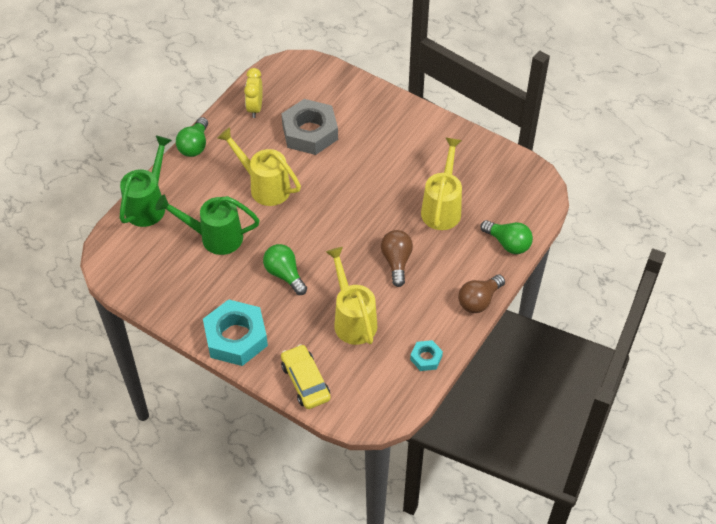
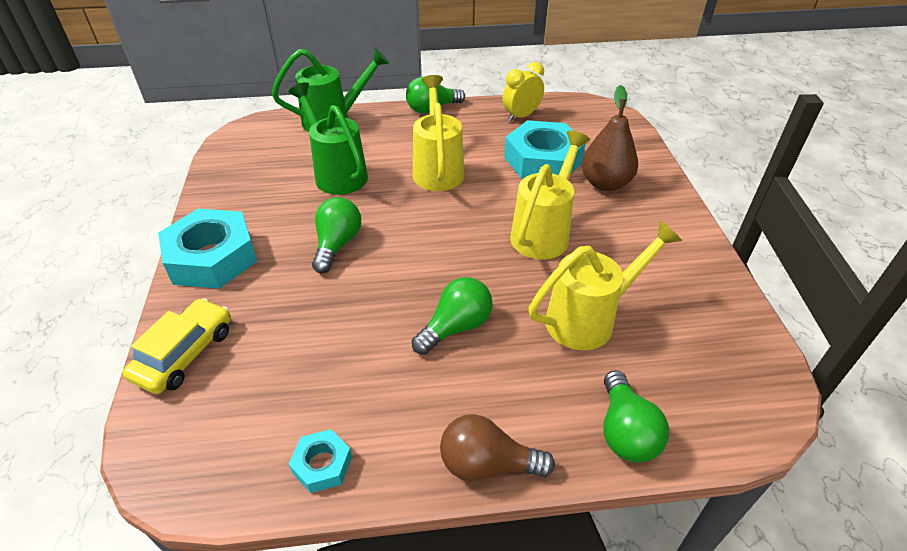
camera: 50 degrees right, 10 degrees down
(310, 132) = (542, 160): grey nut -> turquoise nut
(353, 319) = (323, 340): yellow watering can -> yellow watering can (543, 233)
(360, 122) = (605, 183): none -> brown pear
(396, 261) = (456, 327): brown light bulb -> green light bulb

